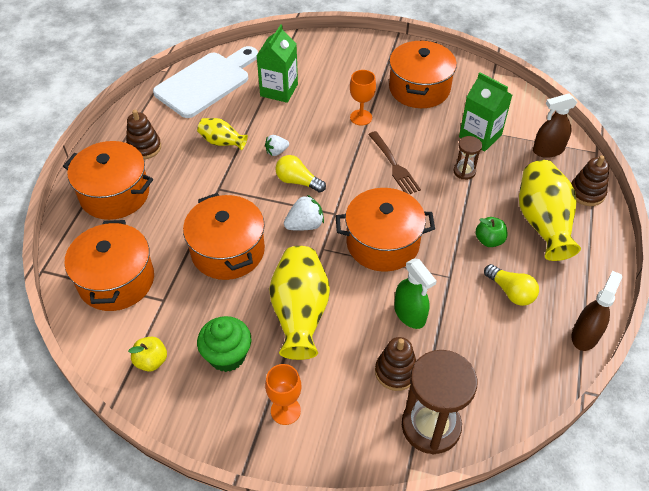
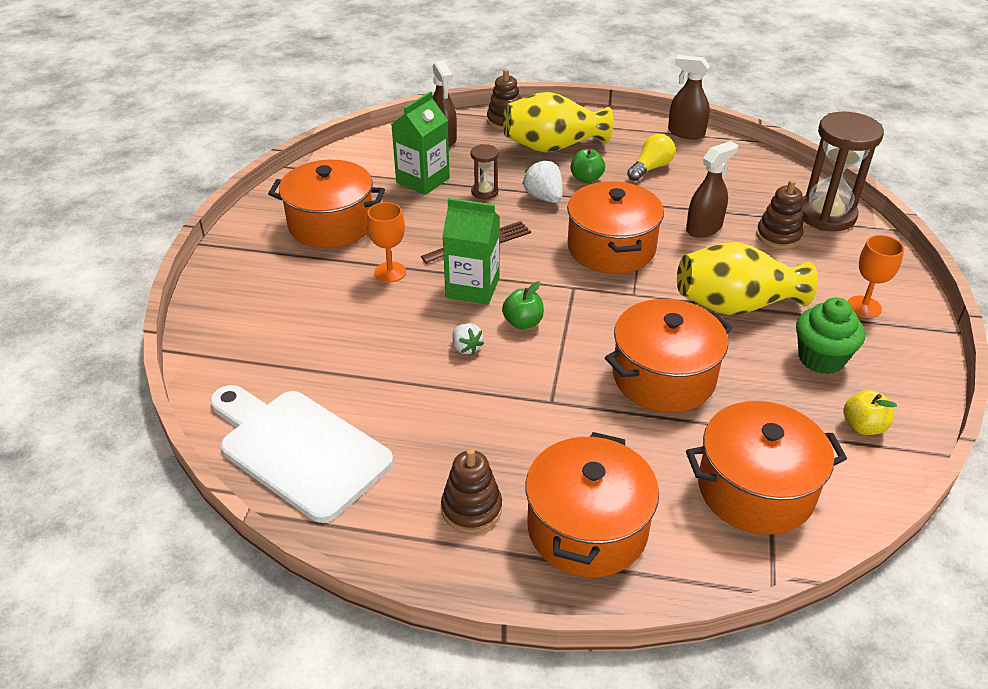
camera: 95 degrees left, 10 degrees down
(222, 142) = (450, 410): yellow vase -> none
(279, 90) = (326, 357): green carton -> green carton (472, 288)
(297, 181) = (523, 322): yellow light bulb -> green apple
(305, 225) = (599, 311): white strawberry -> white strawberry (544, 197)
(410, 314) = (704, 228): green spray bottle -> brown spray bottle

